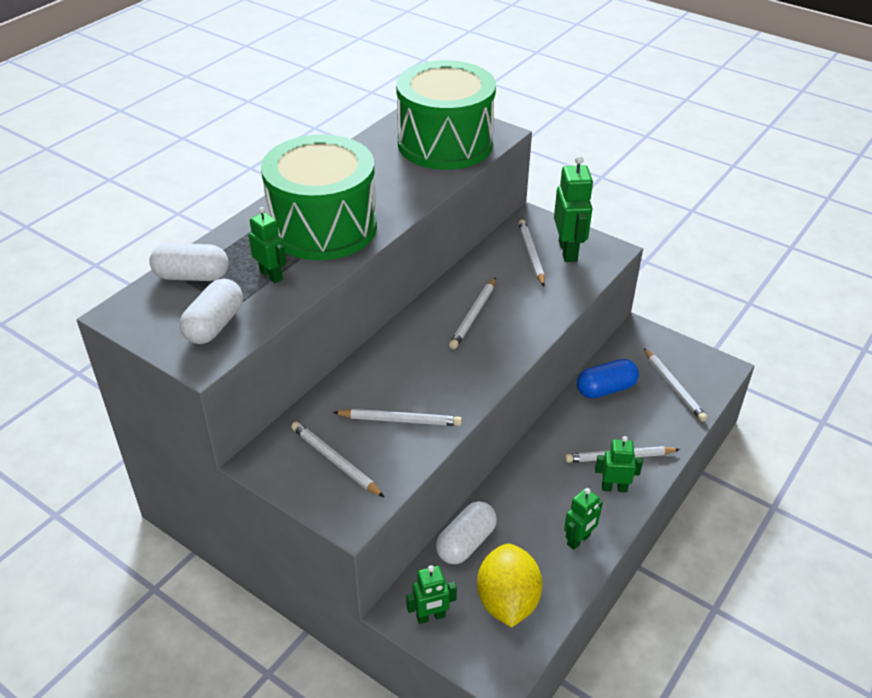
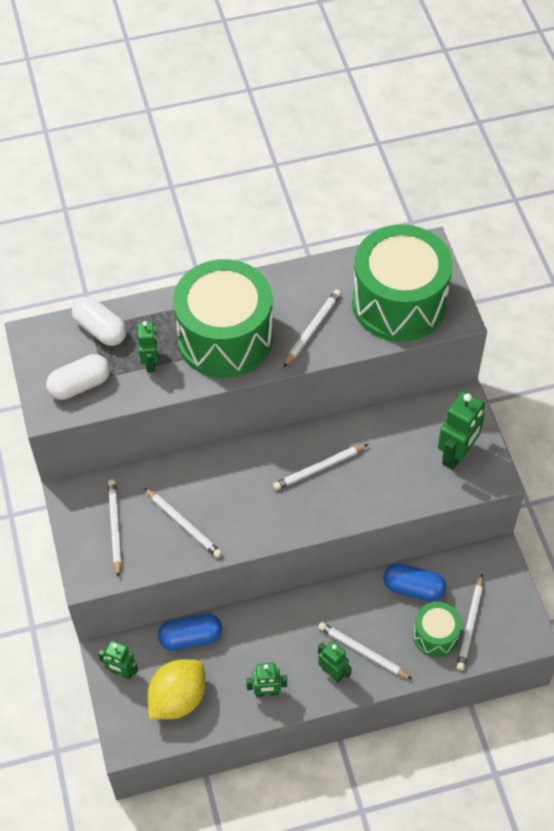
camera: 40 degrees right, 15 degrees up
(466, 543) = (191, 637): white capsule -> blue capsule
(531, 254) = (423, 438): white pencil -> white pencil (312, 329)
(659, 410) = (435, 635): none -> green drum

